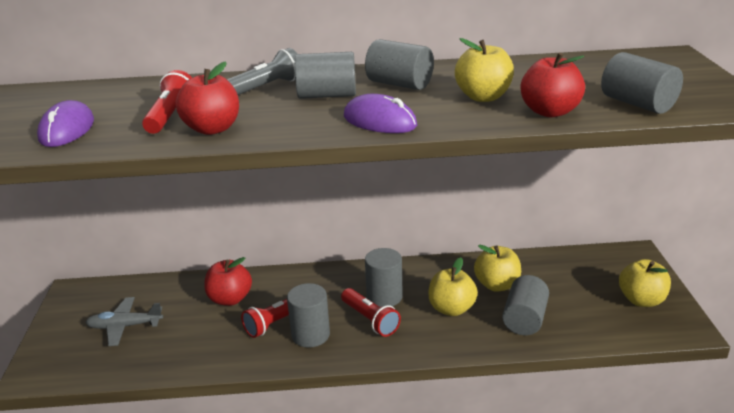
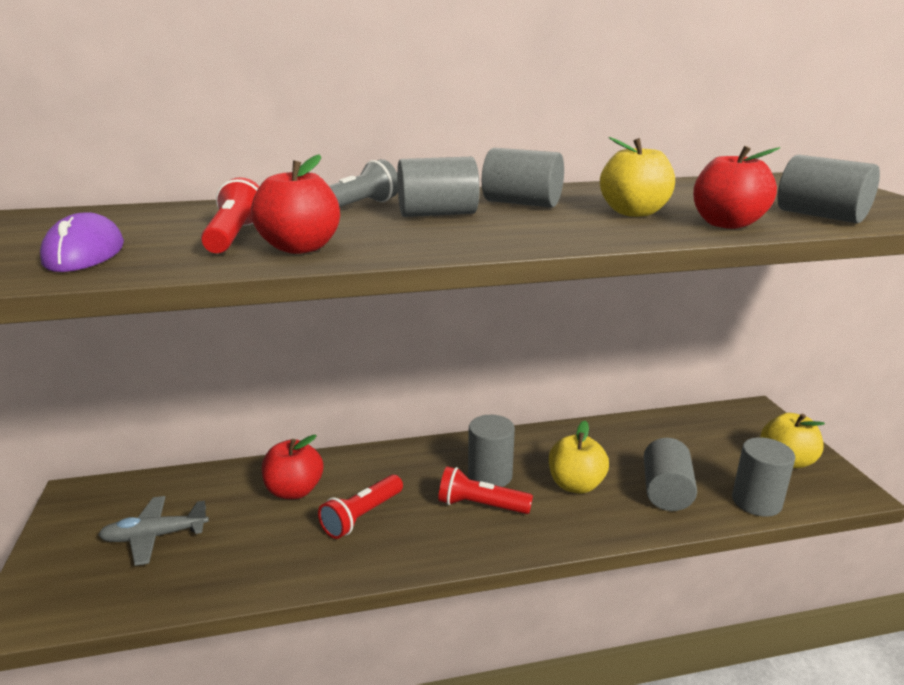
camera: 10 degrees left, 5 degrees down
(310, 335) = (410, 530): grey cylinder -> grey cylinder (756, 502)
(370, 320) = (481, 505): red flashlight -> red flashlight turned 150 degrees clockwise
(380, 121) = (523, 236): purple mouse -> none
(497, 285) = (618, 453): yellow apple -> none

